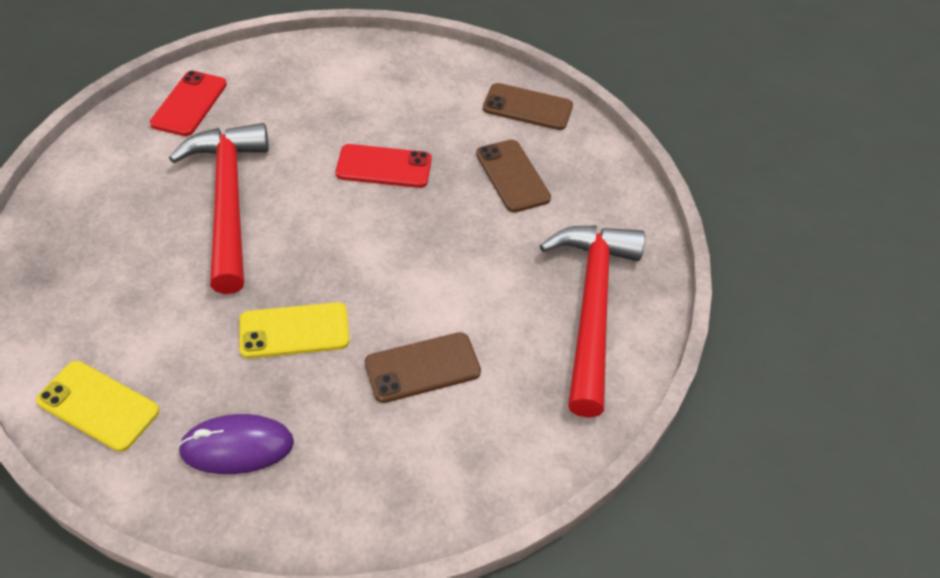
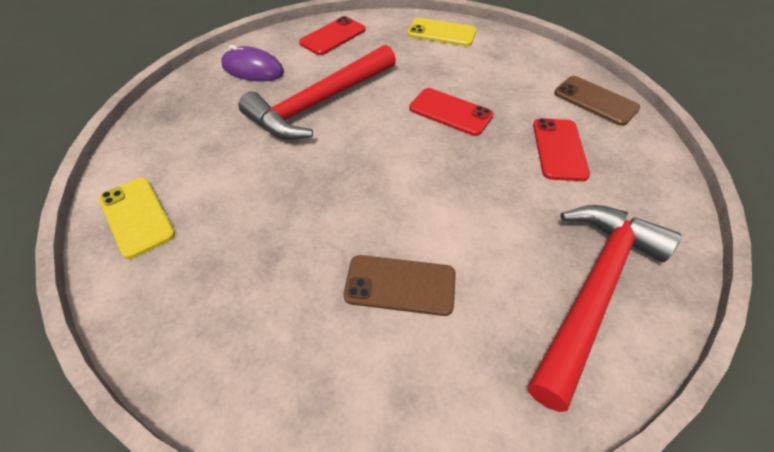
camera: 30 degrees right, 0 degrees up
(228, 201) = (320, 103): red hammer -> red hammer turned 150 degrees counterclockwise
(237, 447) = (208, 292): purple mouse -> purple mouse (253, 69)
(294, 330) = (311, 212): yellow phone -> yellow phone (441, 33)
(512, 176) = (559, 149): brown phone -> red phone

